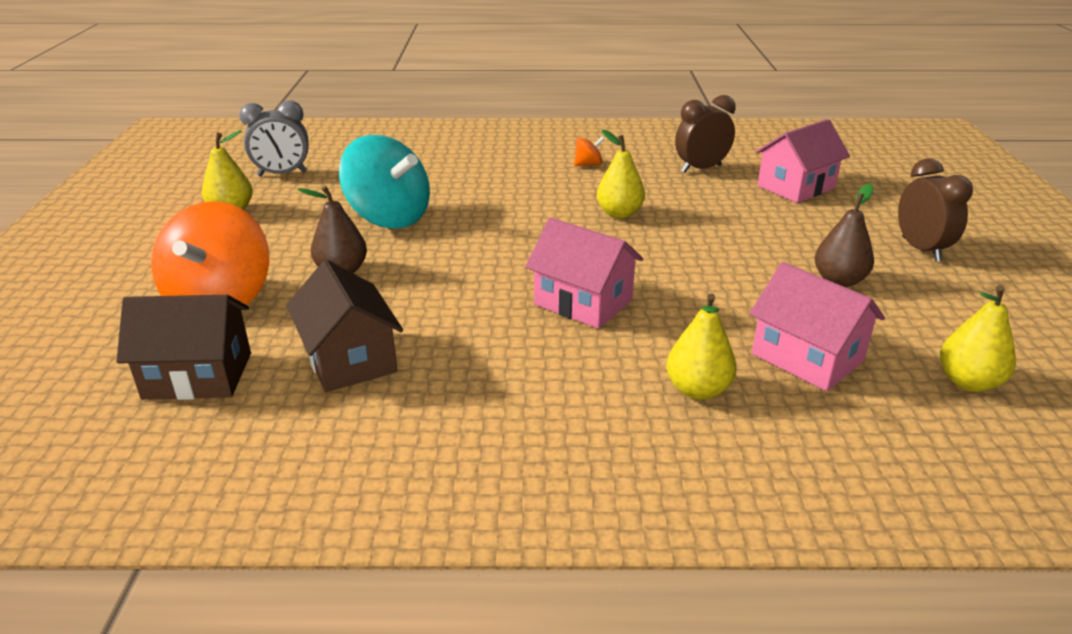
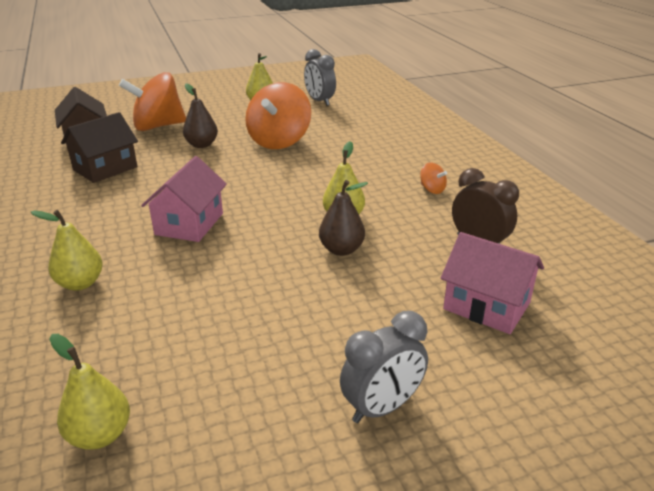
camera: 70 degrees right, 0 degrees up
(389, 217) = (279, 141): turquoise spinning top -> orange spinning top
(807, 357) = (130, 332): pink house -> none
(838, 280) = (275, 345): brown pear -> brown pear (341, 250)
(921, 249) = (382, 407): brown clock -> grey clock

